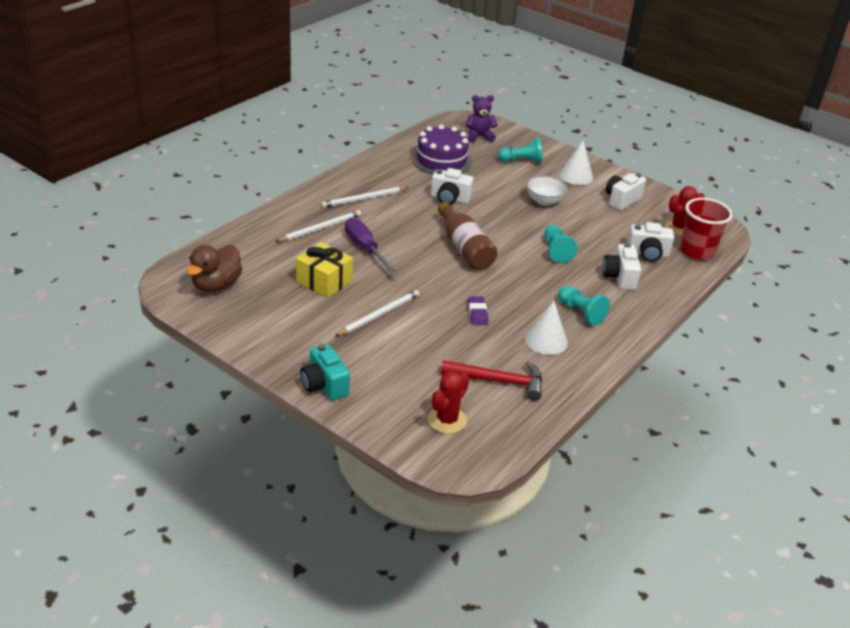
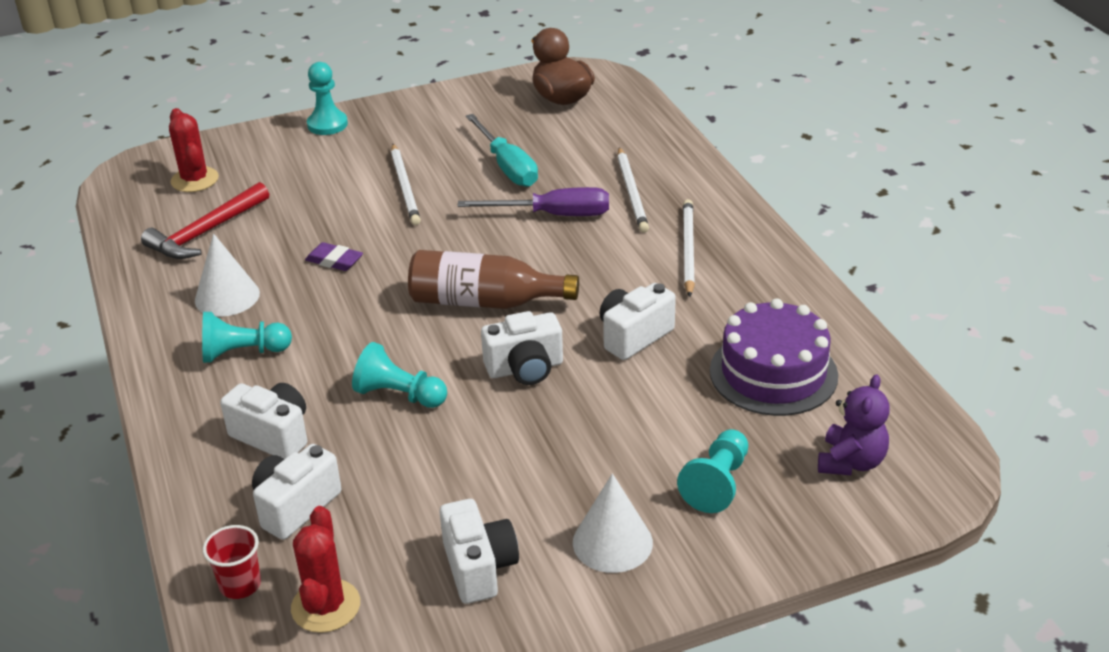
camera: 125 degrees right, 0 degrees up
(324, 281) = (507, 167): yellow gift -> turquoise screwdriver
(324, 385) = (327, 124): turquoise camera -> turquoise pawn
(502, 221) = (525, 368): none -> white camera
(544, 201) = (551, 449): white bowl -> none
(697, 251) = (240, 585): red cup -> red cup, size x0.54

